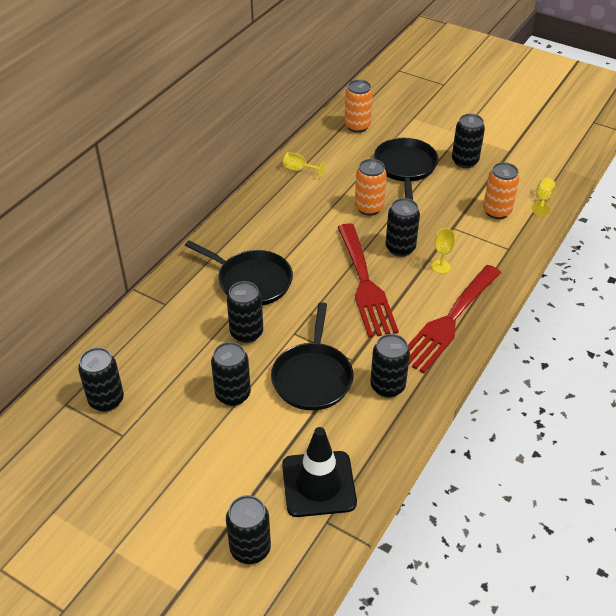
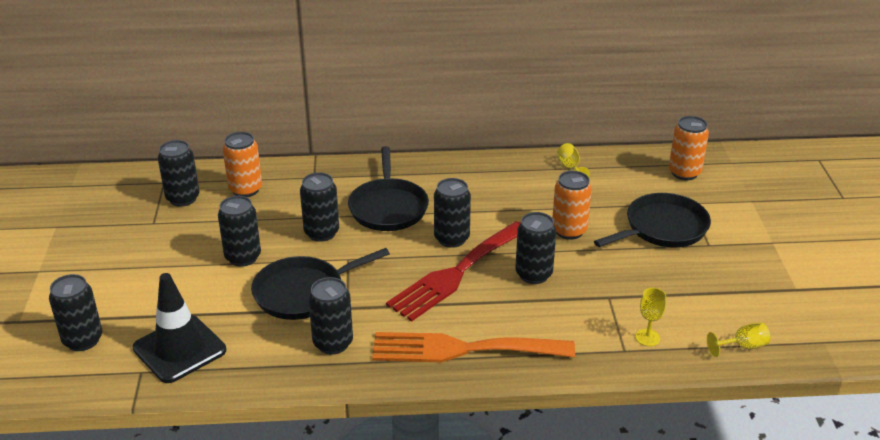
camera: 55 degrees right, 10 degrees down
(441, 266) = (538, 312): yellow goblet -> yellow goblet (647, 337)
(449, 321) = (462, 349): red fork -> orange fork
(464, 161) = (729, 263): black can -> black can (451, 238)
(497, 211) = (675, 318): orange can -> orange can (245, 189)

